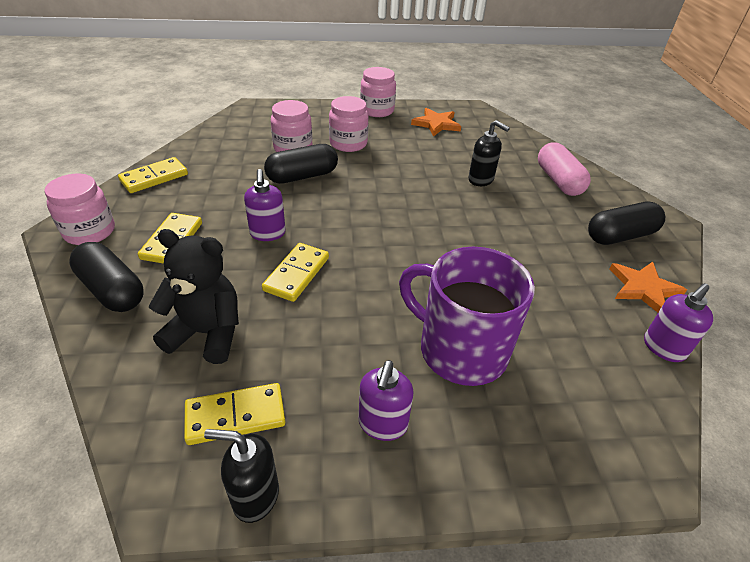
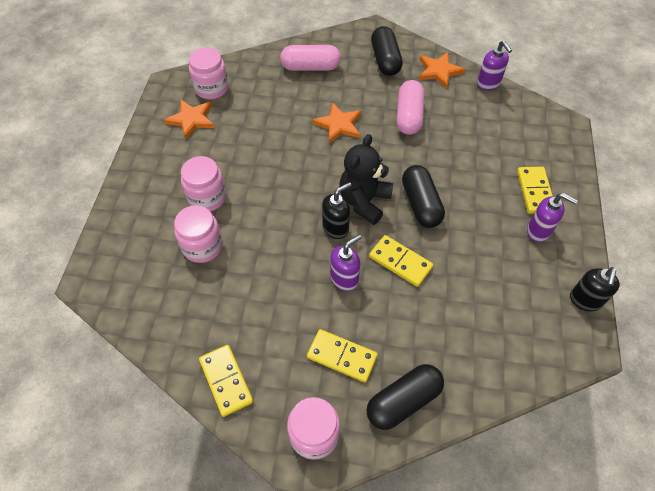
camera: 75 degrees left, 15 degrees up
(207, 333) = (459, 326): black teddy bear -> black teddy bear (364, 201)
(235, 416) = (532, 309): yellow domino -> yellow domino (534, 191)
(267, 233) = (344, 279): purple soap dispenser -> purple soap dispenser turned 45 degrees counterclockwise
(302, 176) = (258, 243): black capsule -> black capsule (421, 204)
(377, 110) = (144, 161): pink jar -> pink jar (211, 88)
(460, 350) = (484, 179): purple mug -> none
(481, 180) = (297, 114): black soap dispenser -> black soap dispenser (336, 228)
(483, 209) = (338, 125): none -> orange star
(534, 264) = (408, 116): none -> pink capsule

